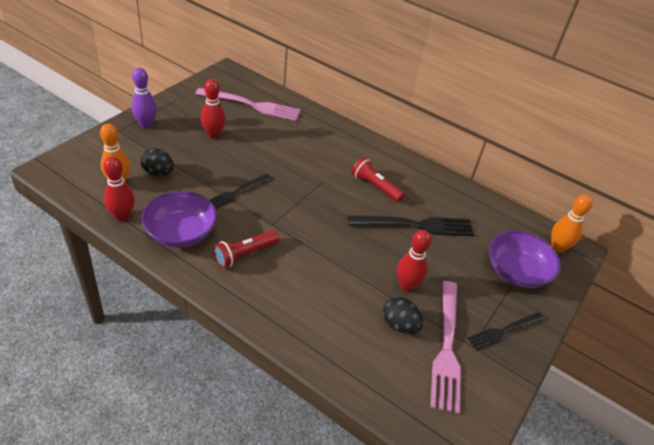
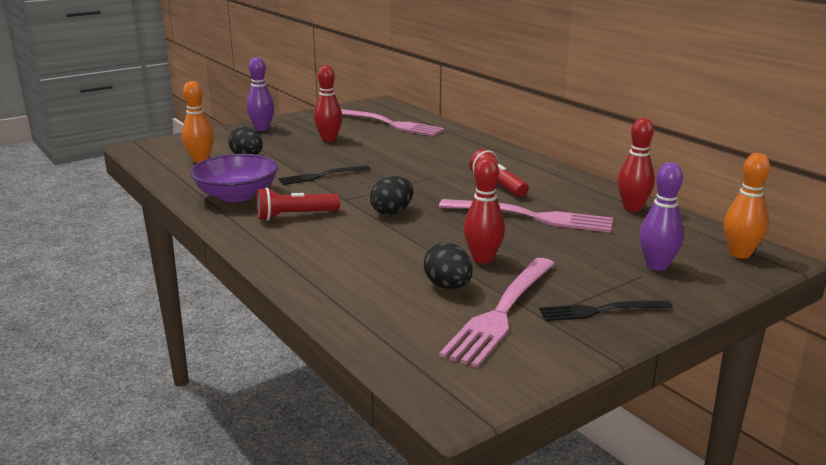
camera: 25 degrees right, 20 degrees down
(122, 216) = (185, 180): red bowling pin -> red bowling pin (632, 208)
(316, 236) = (392, 212): none -> black egg
(416, 225) = (532, 217): black fork -> pink fork
(516, 271) = (656, 266): purple bowl -> purple bowling pin

